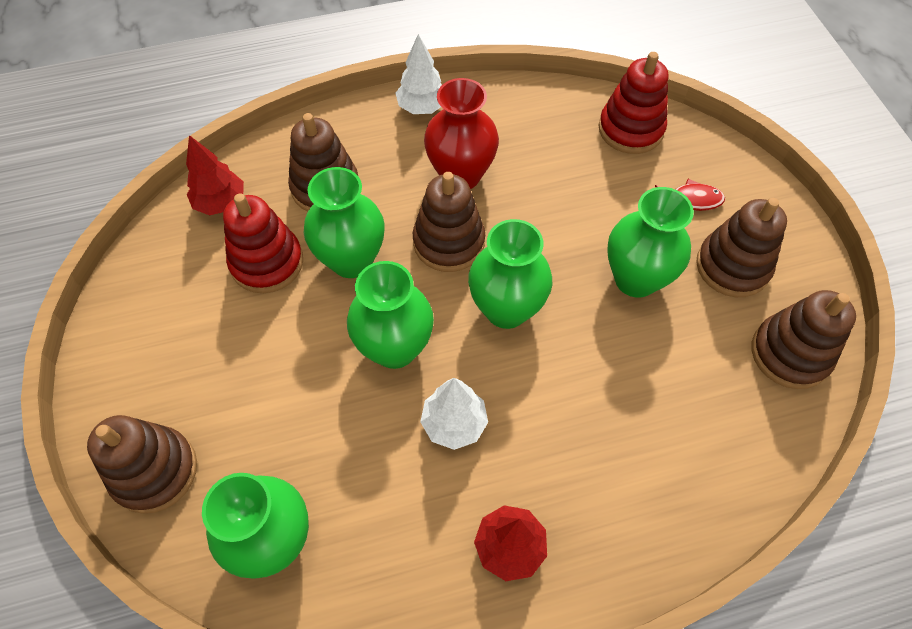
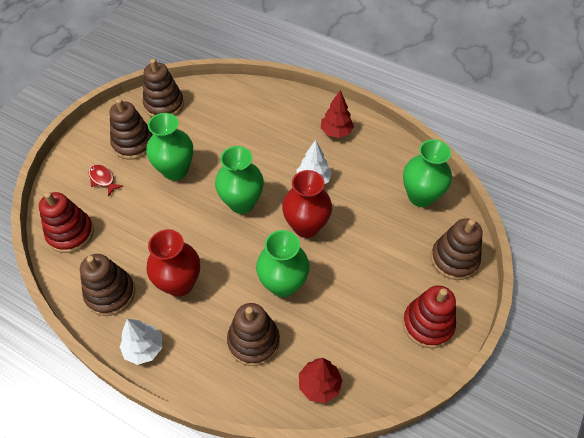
camera: 135 degrees left, 5 degrees down
(267, 262) = (326, 320): red stacking toy -> red stacking toy (427, 324)
(395, 348) = (306, 226): green vase -> red vase
(449, 242) = (228, 253): brown stacking toy -> brown stacking toy (110, 293)

